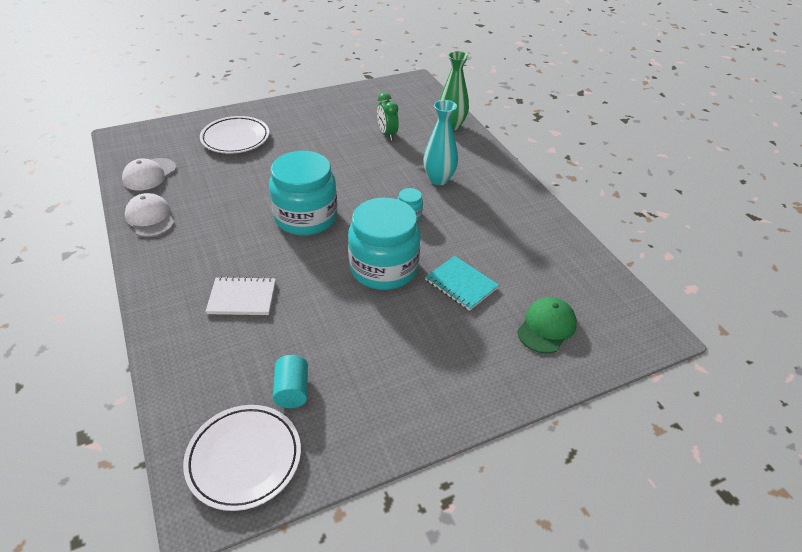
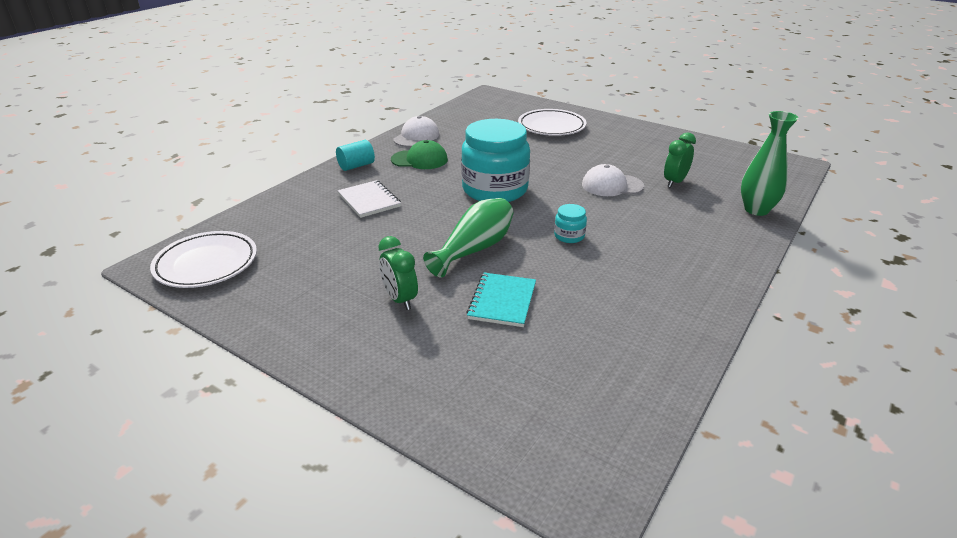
camera: 60 degrees right, 10 degrees down
(149, 174) = (462, 118): white cap -> white cap (612, 185)
(292, 390) = (287, 259): turquoise cylinder -> turquoise cylinder (356, 166)
(384, 268) = (475, 249): turquoise jar -> green vase
(417, 337) = (400, 299): none -> green clock
(438, 179) = (650, 233): turquoise vase -> none
(546, 327) = (497, 384): green cap -> green cap (419, 160)

